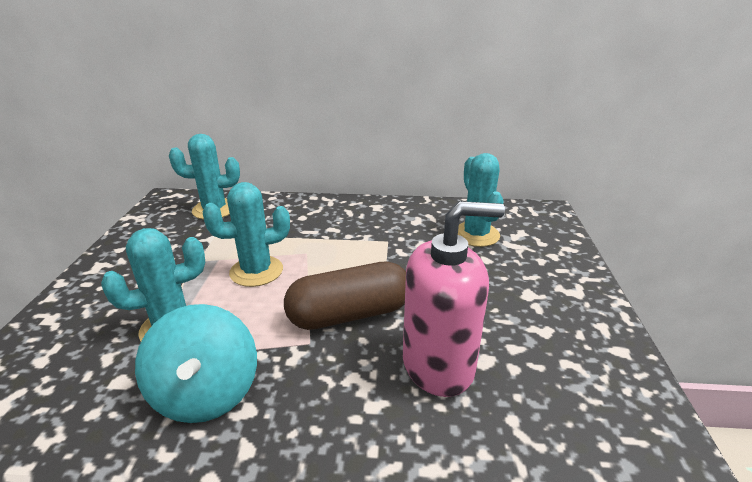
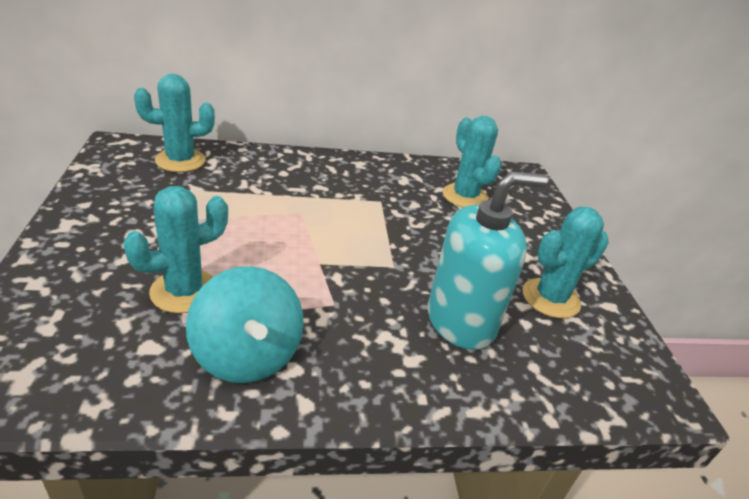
camera: 15 degrees left, 5 degrees up
(256, 271) = (254, 231): turquoise cactus -> turquoise cactus (550, 298)
(349, 315) = (365, 276): brown capsule -> none
(438, 365) = (461, 322): pink soap dispenser -> turquoise soap dispenser

